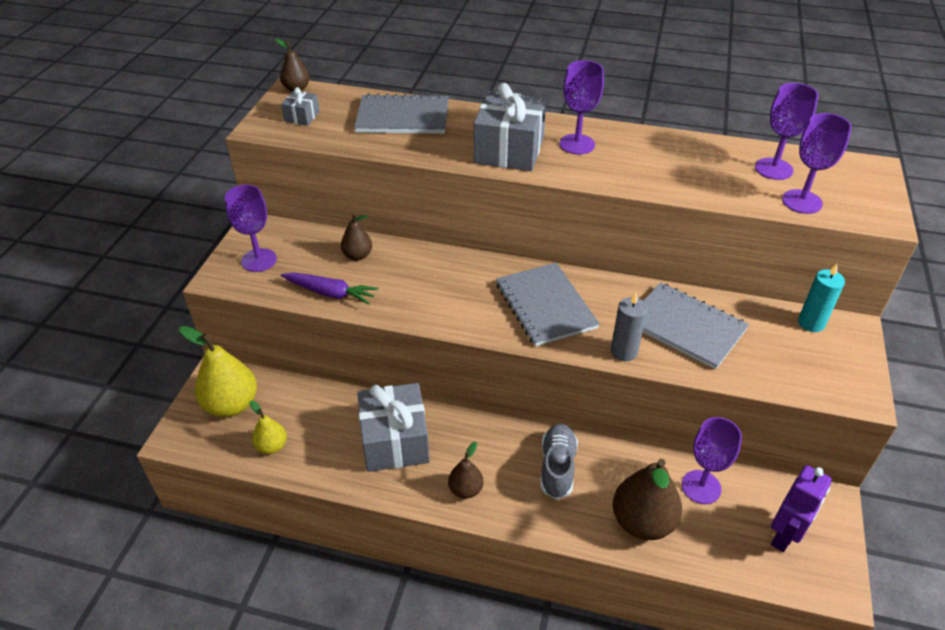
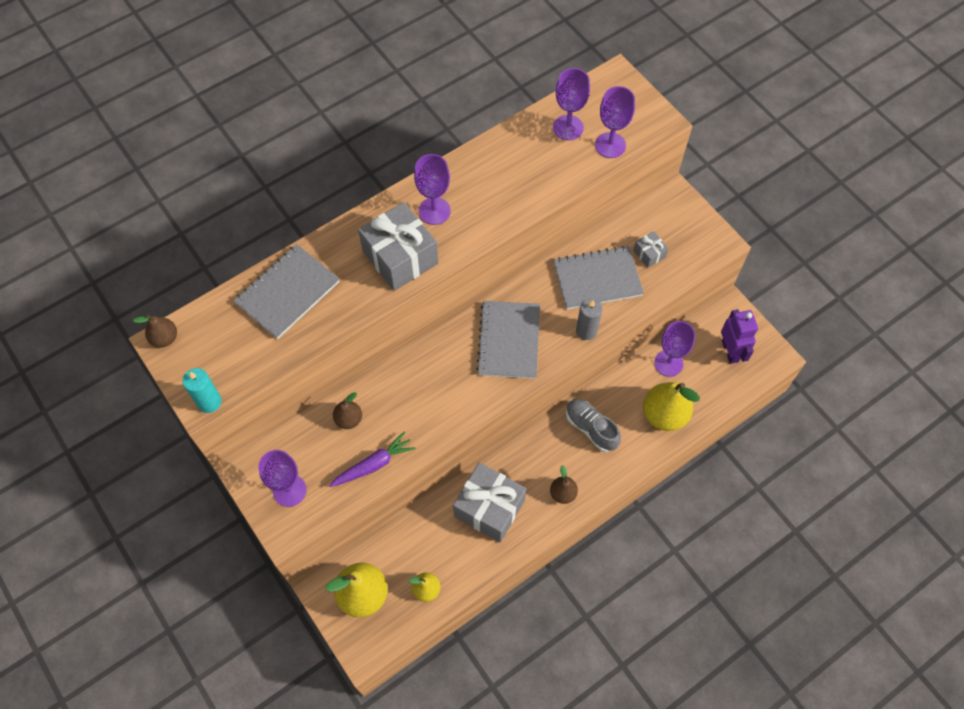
camera: 50 degrees left, 20 degrees up
(302, 117) = (214, 361): grey gift -> grey gift (649, 254)
(545, 306) = (509, 340): grey notebook -> grey notebook turned 75 degrees clockwise
(642, 522) = (664, 414): brown pear -> yellow pear
(811, 323) = (653, 212): turquoise candle -> turquoise candle (209, 402)

